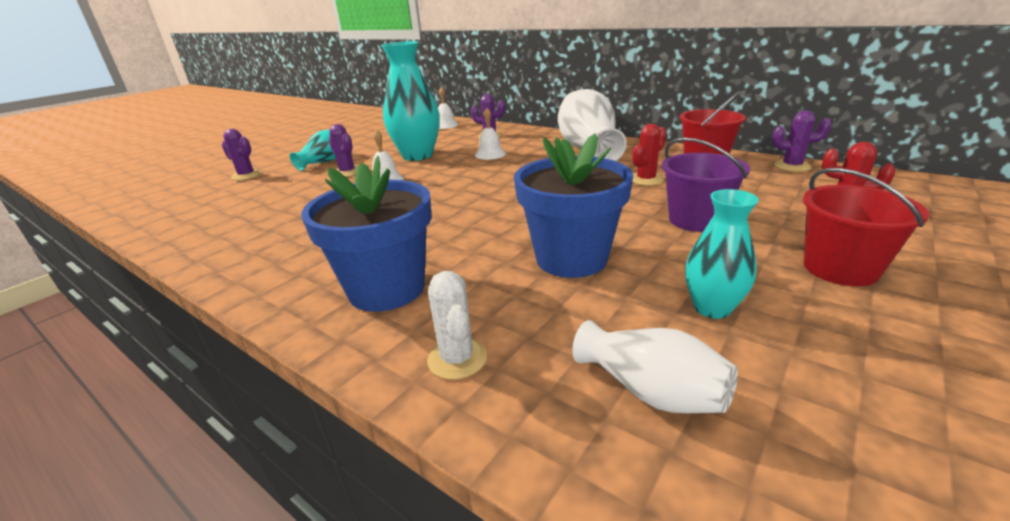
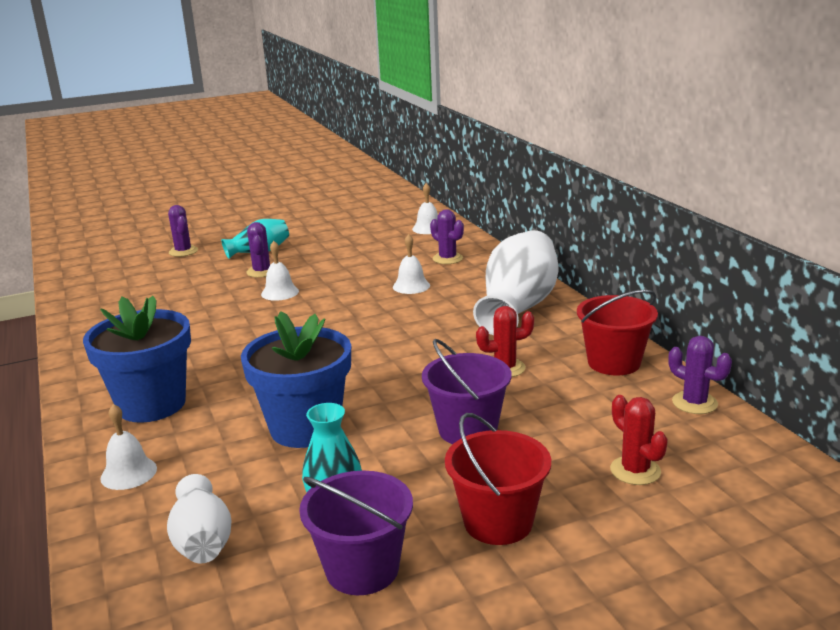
camera: 30 degrees right, 5 degrees down
(417, 155) = (344, 267): turquoise vase -> none
(457, 359) = (128, 473): white cactus -> white bell
(829, 346) = (362, 569): none -> purple bucket

